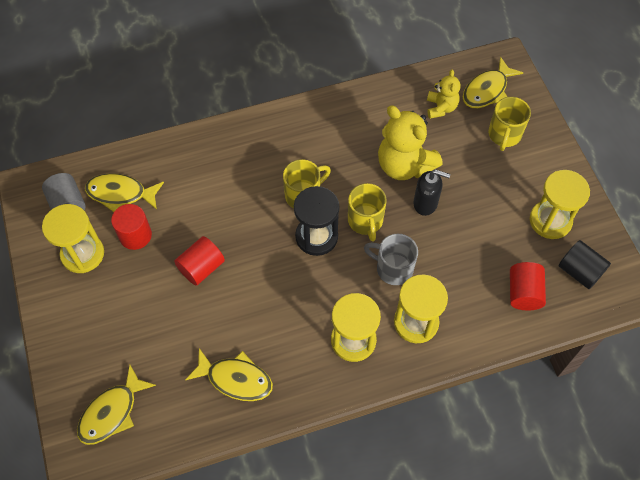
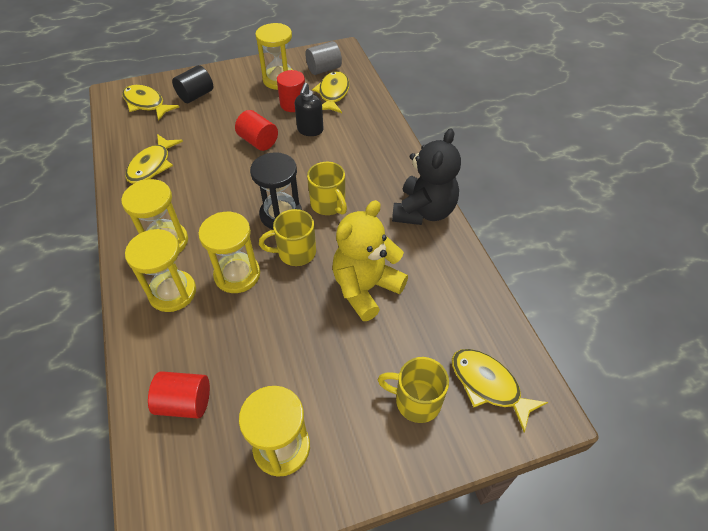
camera: 90 degrees right, 10 degrees down
(314, 117) = (424, 211): none -> black teddy bear
(393, 268) = (237, 275): grey mug -> yellow hourglass
(425, 203) = (314, 307): black soap dispenser -> black soap dispenser (310, 130)
(441, 108) = (451, 329): yellow teddy bear -> none
(579, 271) = (202, 477): black cylinder -> black cylinder (196, 95)

